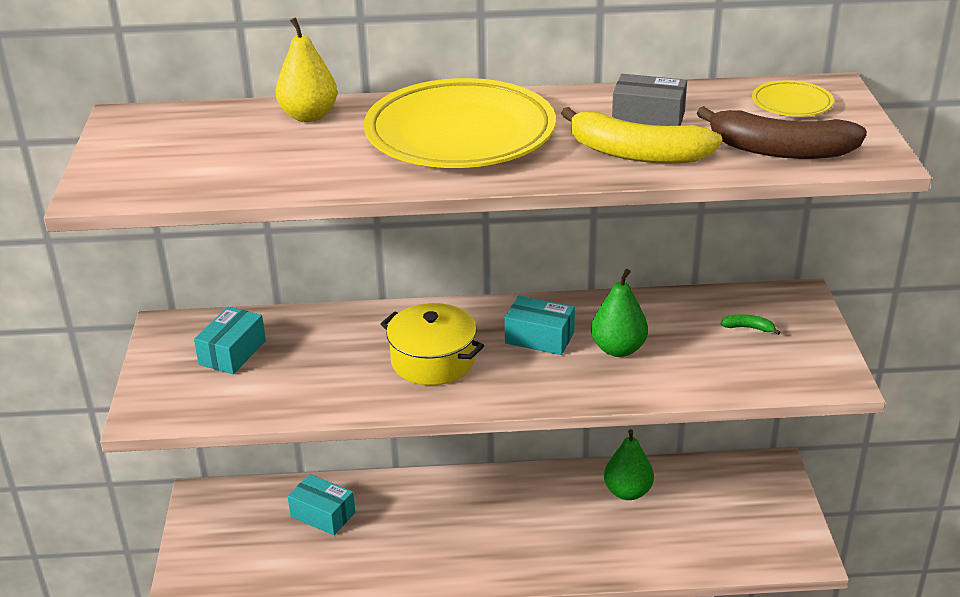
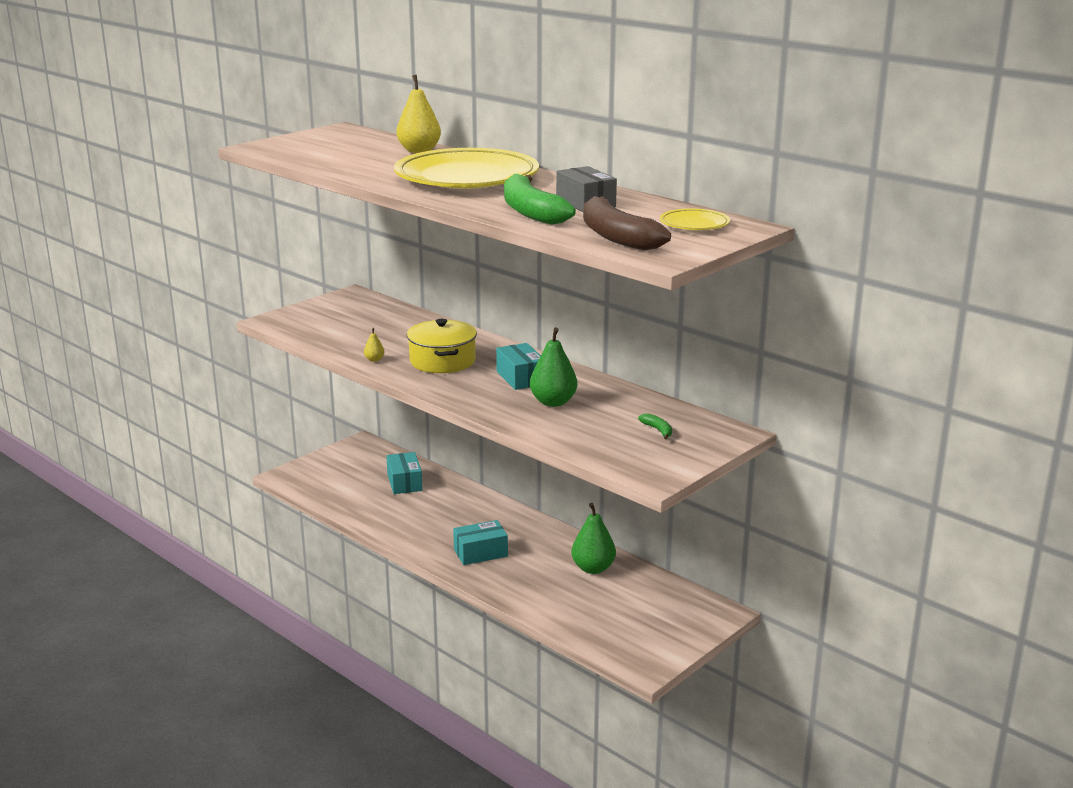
camera: 45 degrees right, 10 degrees down
(232, 352) = (358, 316): turquoise box -> turquoise box (480, 553)
(364, 399) = (374, 359): none -> yellow pear
(637, 154) = (531, 212): yellow banana -> green banana

